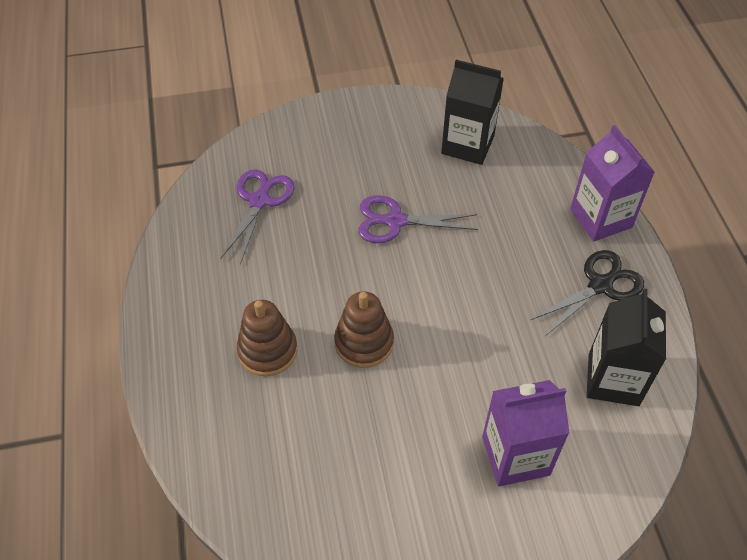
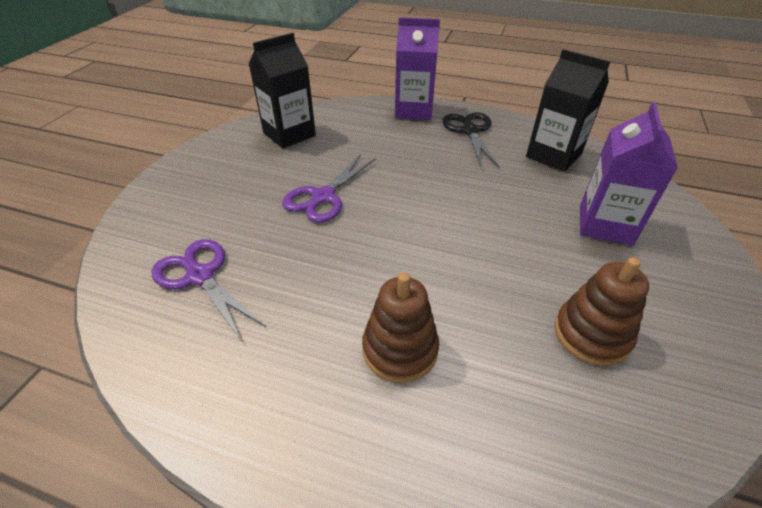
camera: 60 degrees left, 10 degrees down
(364, 342) = (440, 268): brown stacking toy -> brown stacking toy (591, 334)

